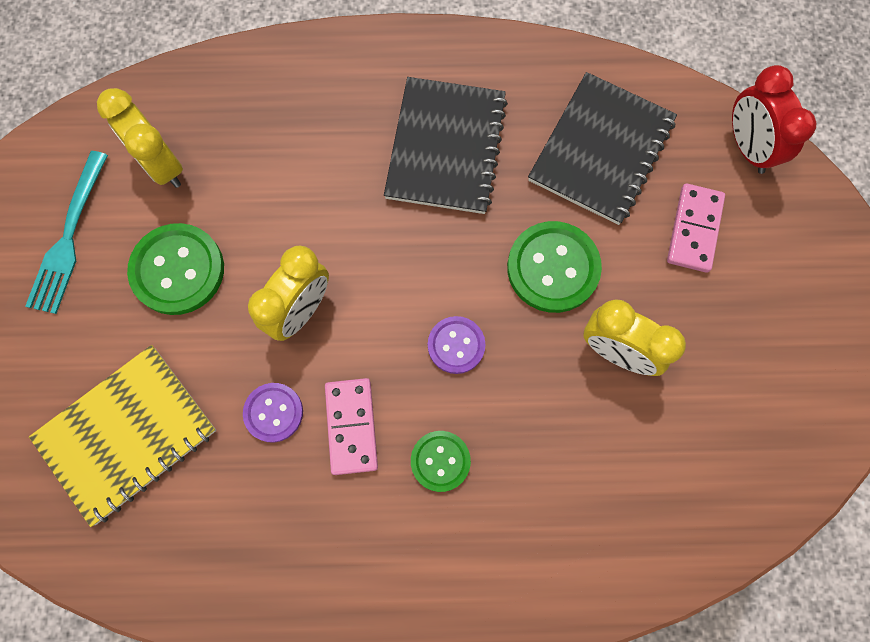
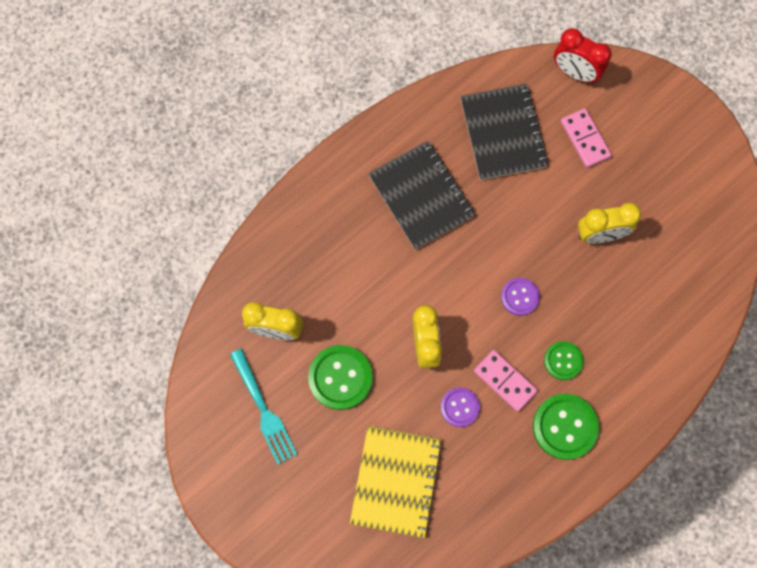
camera: 40 degrees left, 0 degrees up
(553, 268) = (533, 217): green button -> green button (565, 427)

